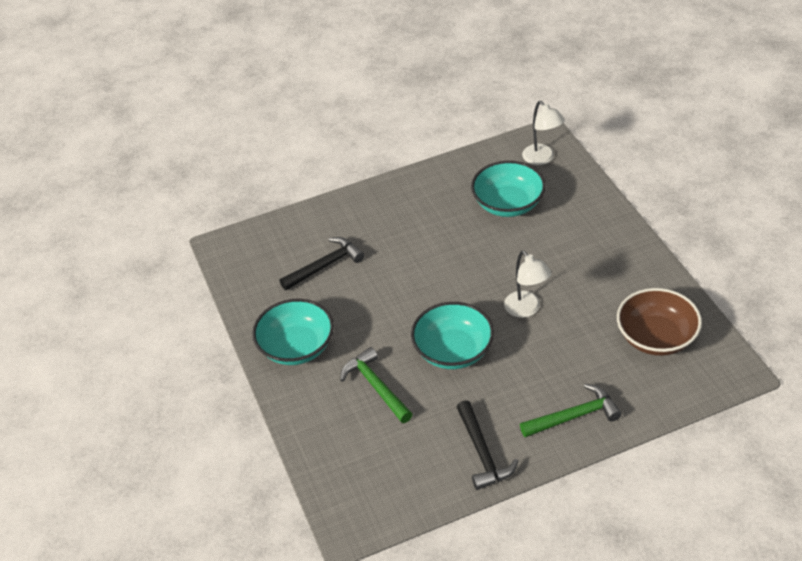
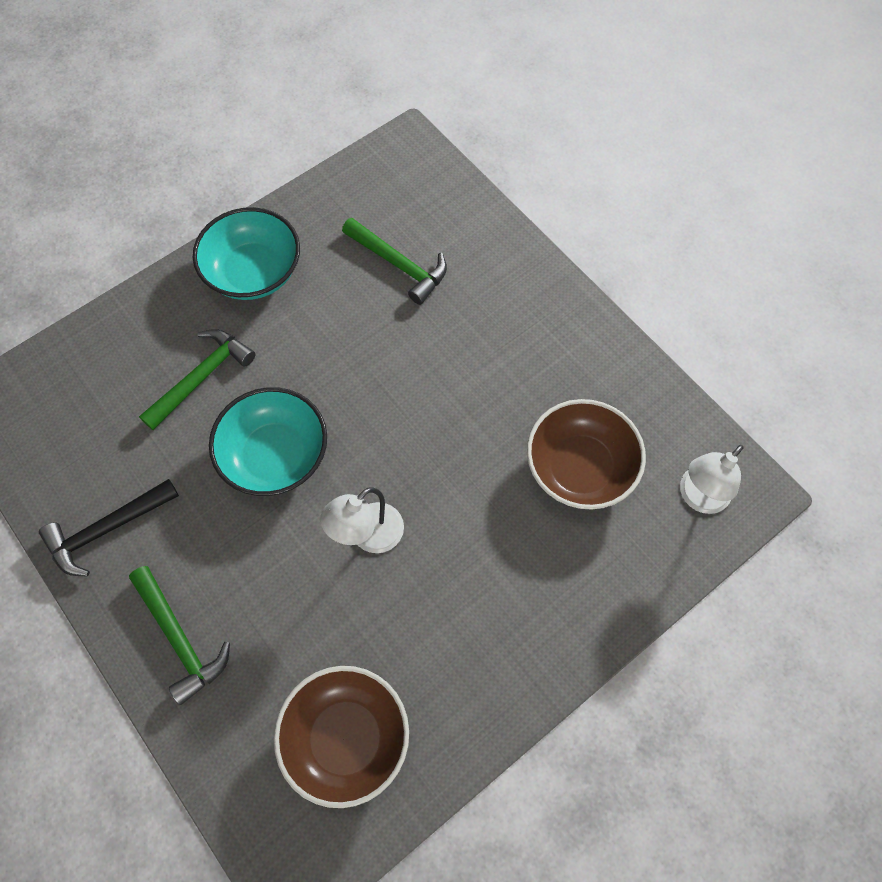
camera: 70 degrees right, 20 degrees up
(325, 266) = (399, 265): black hammer -> green hammer
(508, 204) = (580, 467): turquoise bowl -> brown bowl

